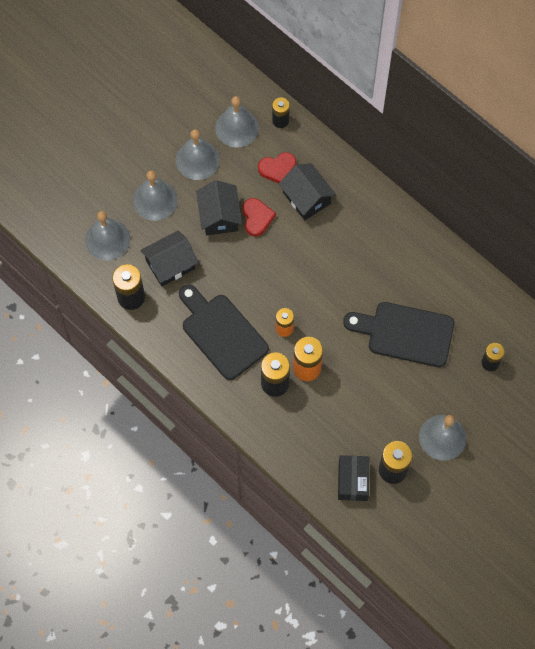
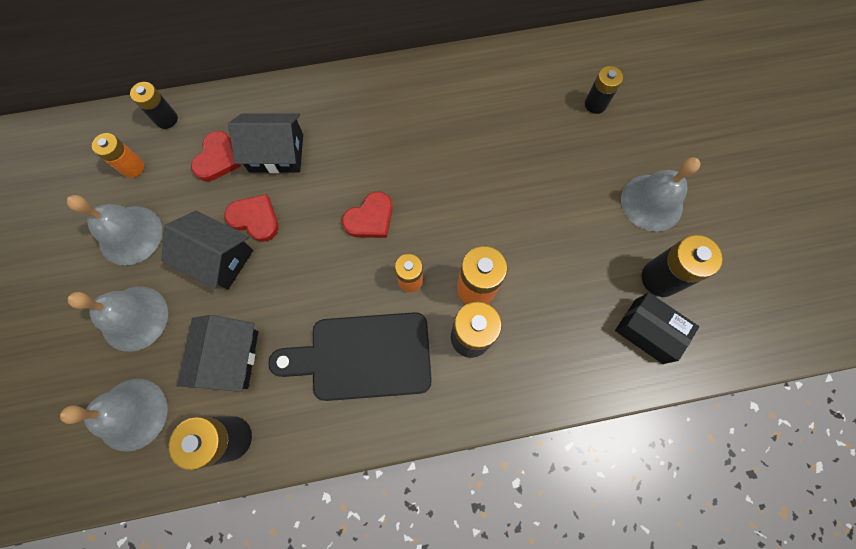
camera: 55 degrees left, 5 degrees up
(237, 128) = (133, 167): grey bell -> orange battery
(305, 280) = (370, 218): none -> red heart
(405, 333) = (507, 160): black cutting board -> none

